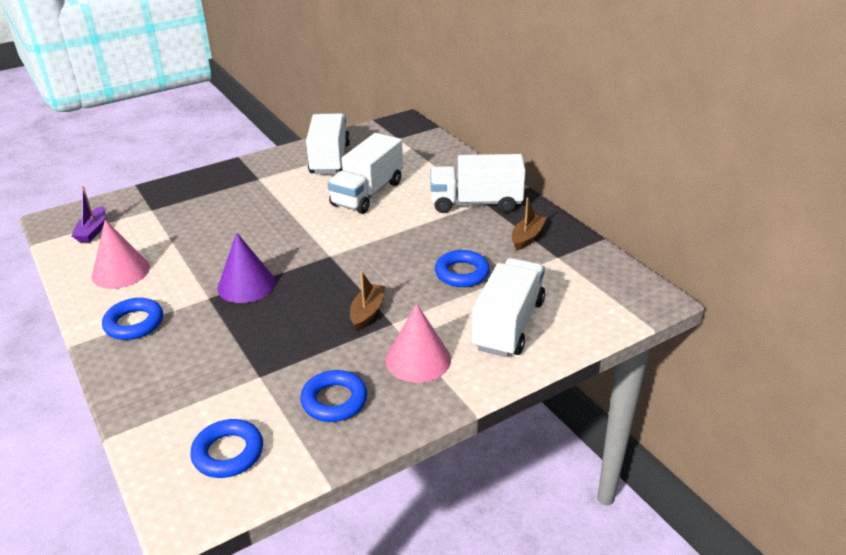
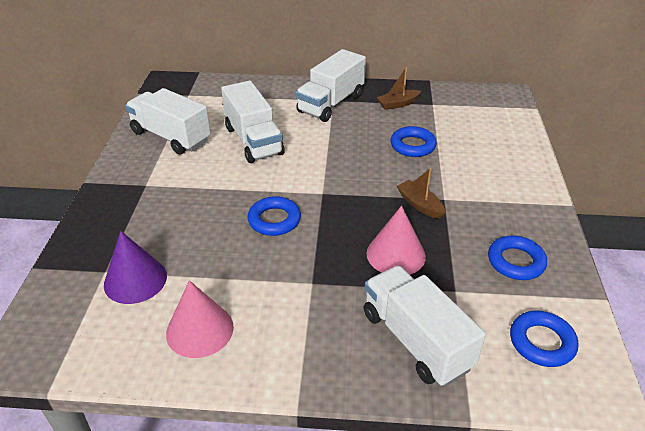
camera: 55 degrees left, 5 degrees up
(93, 231) = (89, 329): purple boat -> none
(134, 323) = (305, 347): blue ring -> blue ring (274, 220)
(246, 285) = (316, 253): purple cone -> purple cone (135, 280)
(418, 359) = (497, 205): pink cone -> pink cone (396, 254)
(508, 325) = (490, 153): white truck -> white truck (415, 340)
(527, 237) = (398, 104): brown boat -> brown boat turned 90 degrees counterclockwise

